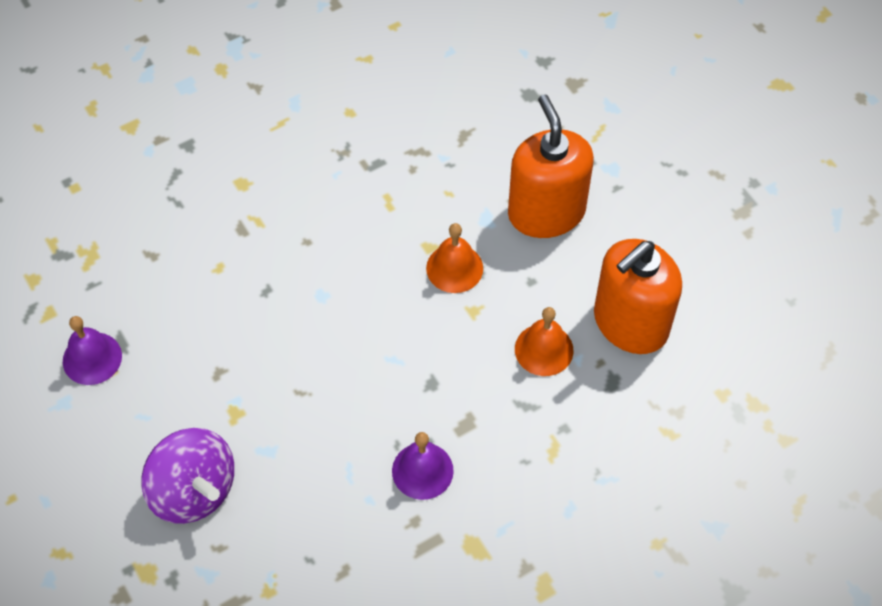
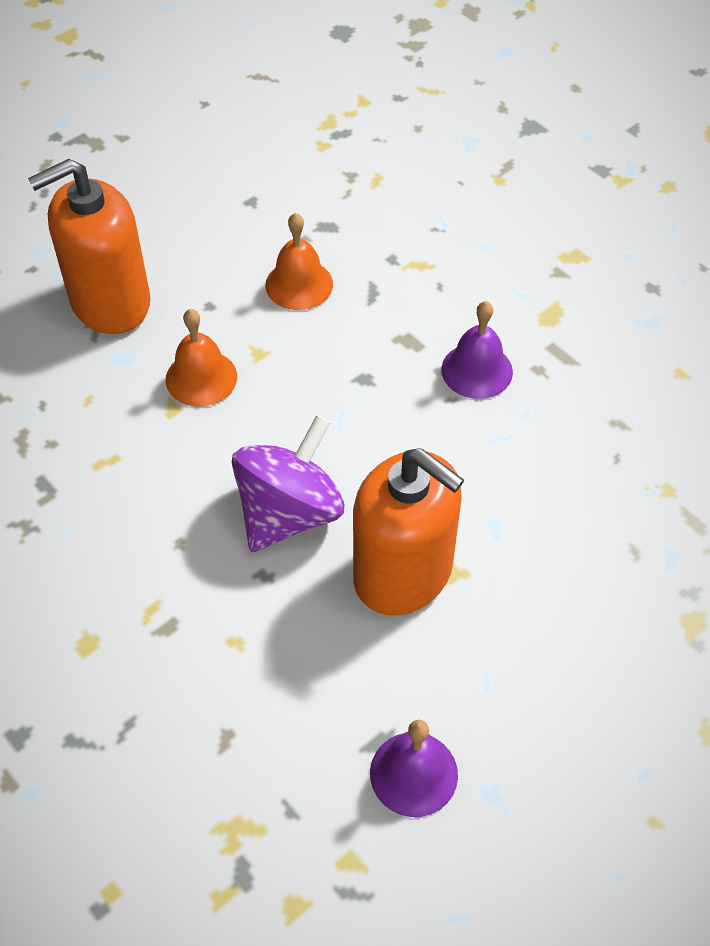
camera: 100 degrees left, 5 degrees down
(194, 490) = (572, 594): purple spinning top -> purple spinning top (289, 513)
(630, 323) = (252, 217): orange soap dispenser -> orange soap dispenser (403, 572)

